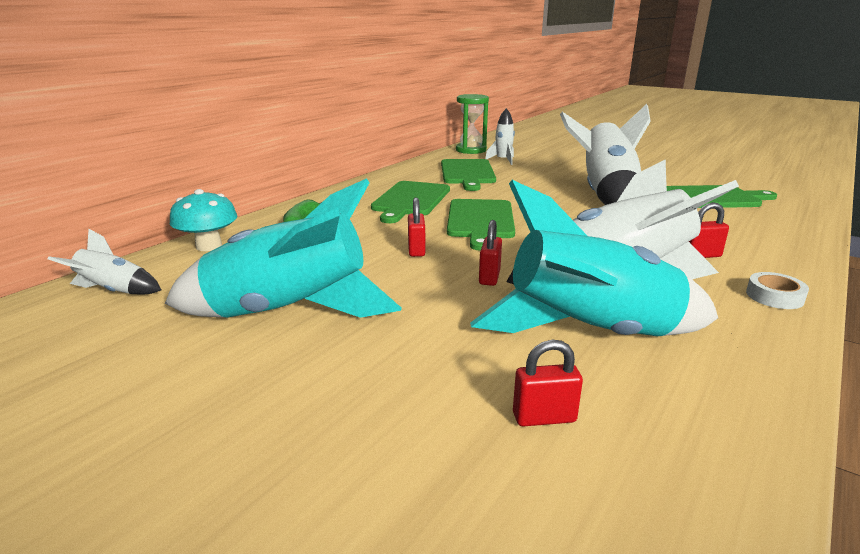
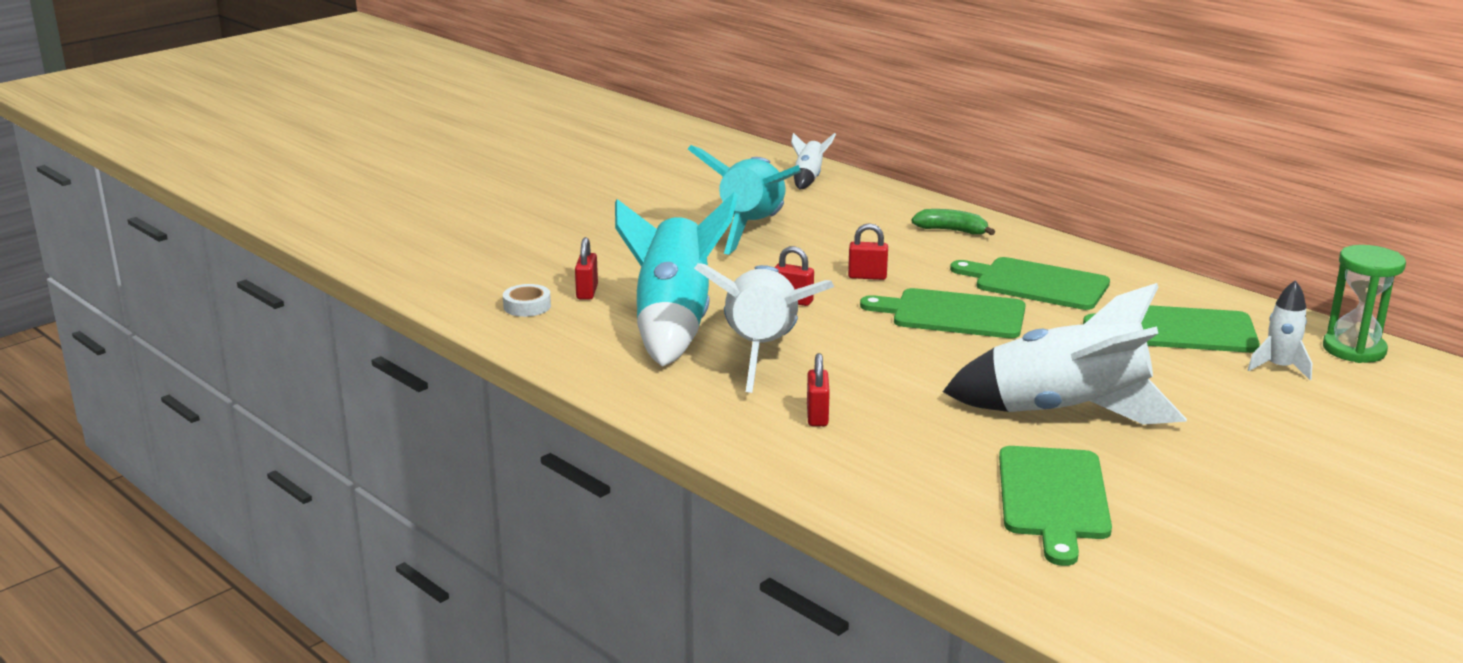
camera: 100 degrees right, 0 degrees up
(209, 246) = (895, 199): turquoise mushroom -> none
(774, 296) = (704, 422): white tape -> white tape (527, 306)

